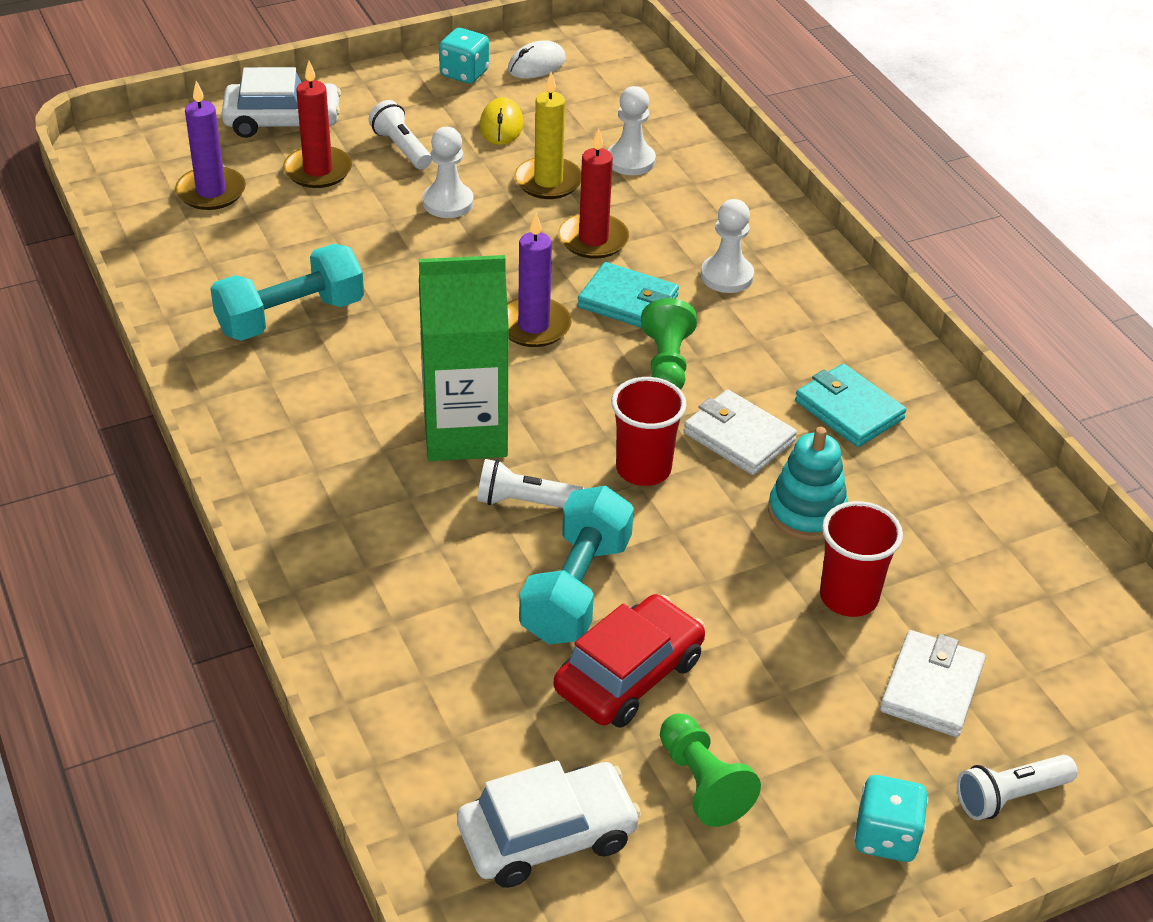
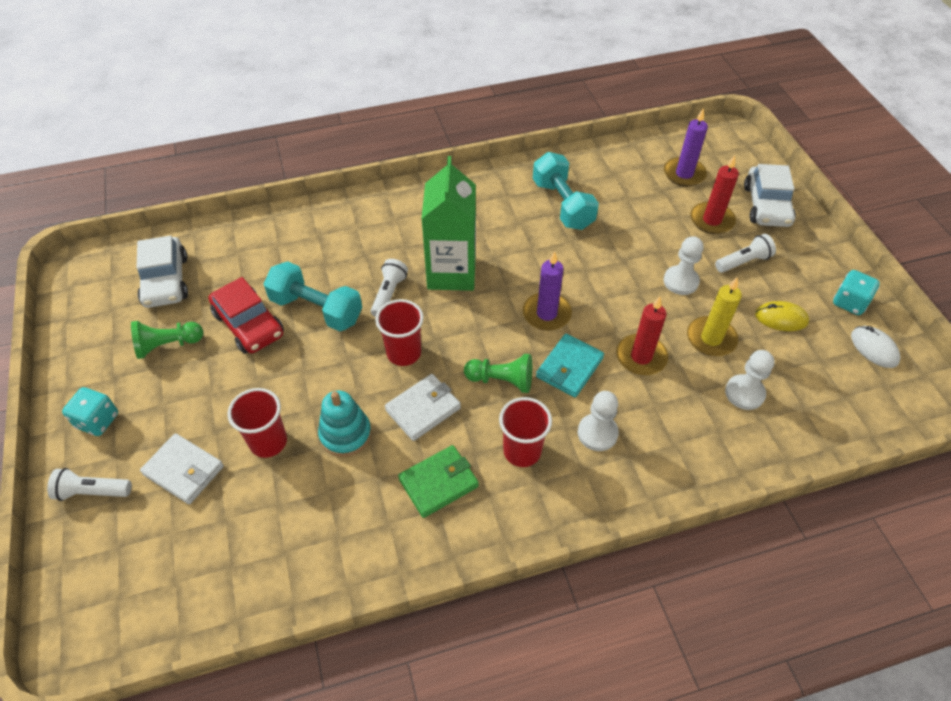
camera: 100 degrees right, 10 degrees up
(775, 339) = (522, 451): none -> red cup
(849, 410) = (438, 483): turquoise wallet -> green wallet
(1010, 796) = (92, 491): white flashlight -> white flashlight turned 75 degrees counterclockwise

